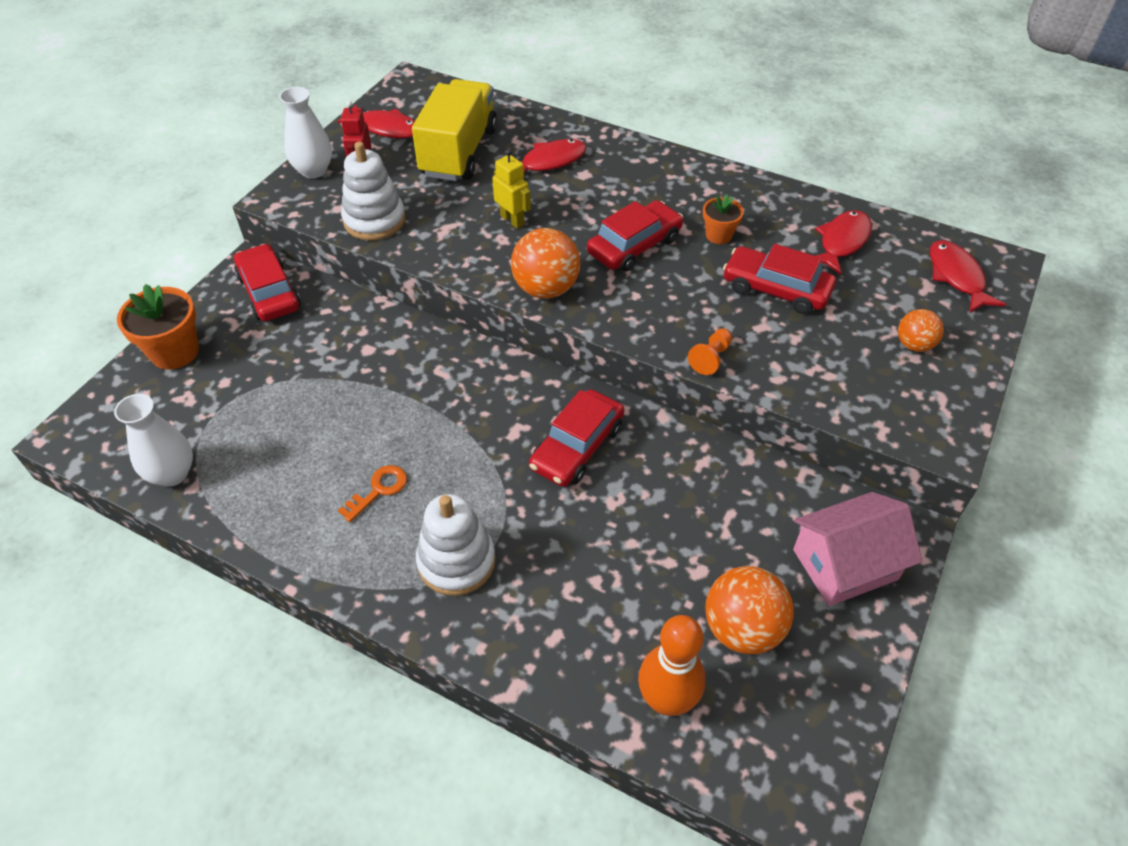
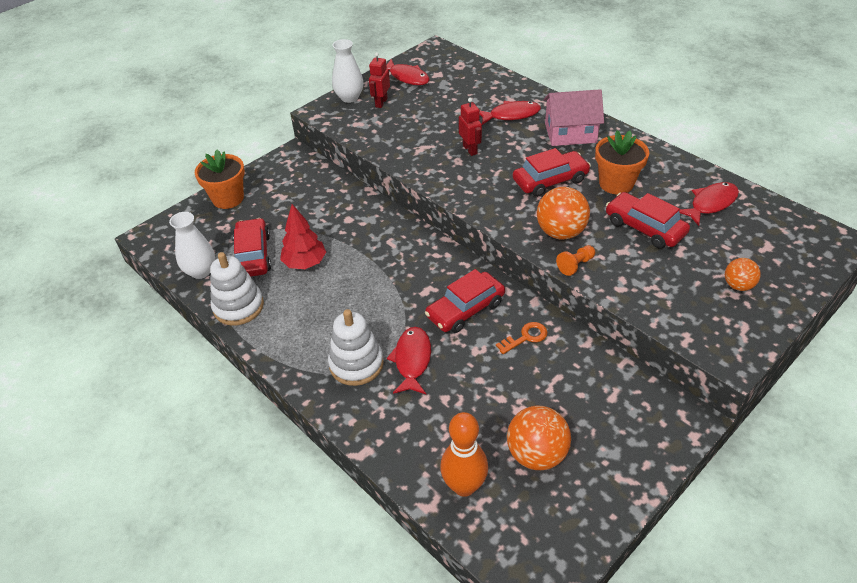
camera: 20 degrees right, 5 degrees down
(269, 292) = (299, 172): red car -> red car (253, 255)
(328, 427) = (305, 263): none -> red tree
(374, 220) = (377, 135): white stacking toy -> white stacking toy (238, 307)
(378, 490) = (322, 308): orange key -> orange key (525, 337)
(459, 152) = (450, 100): yellow truck -> none
(512, 220) = (470, 149): yellow robot -> red robot
(546, 289) = (475, 198): orange ball -> orange ball (560, 232)
(718, 235) = (616, 183): orange flower pot -> orange flower pot, size x1.70
(845, 564) = (631, 430): pink house -> pink house (570, 133)
(956, 277) = (794, 244): red fish -> red fish (412, 360)

